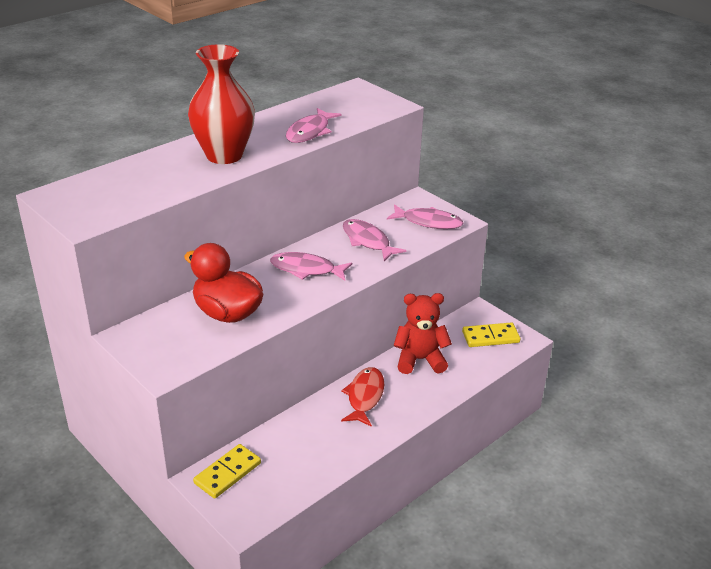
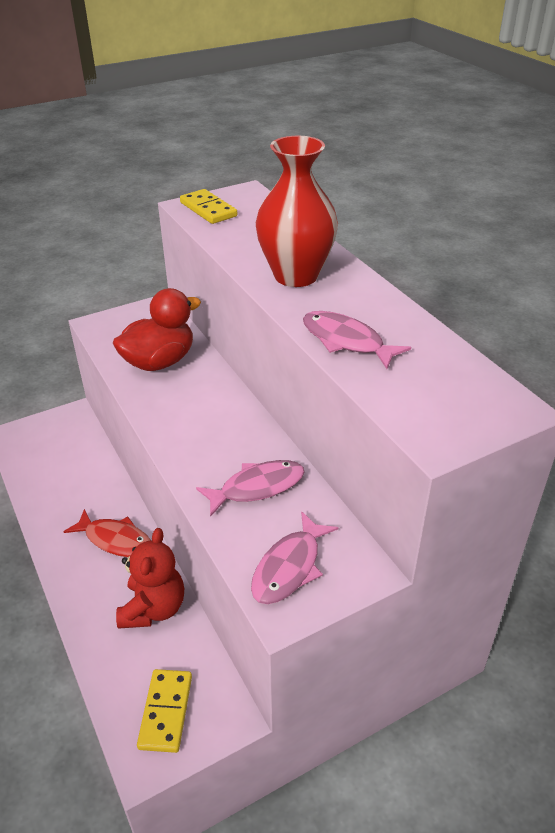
camera: 105 degrees right, 5 degrees up
(227, 473) = (69, 429): yellow domino -> yellow domino (208, 209)
(306, 269) = (213, 423): pink fish -> none

